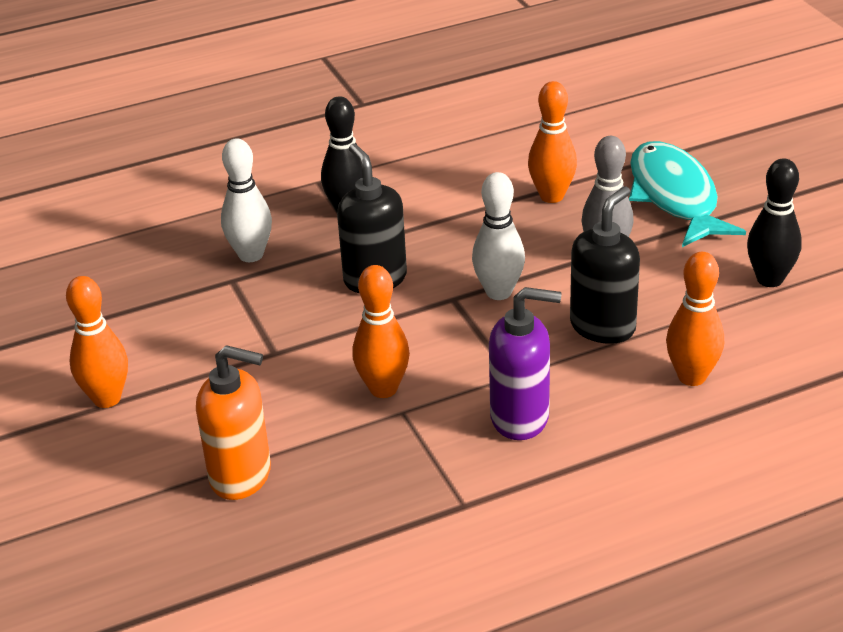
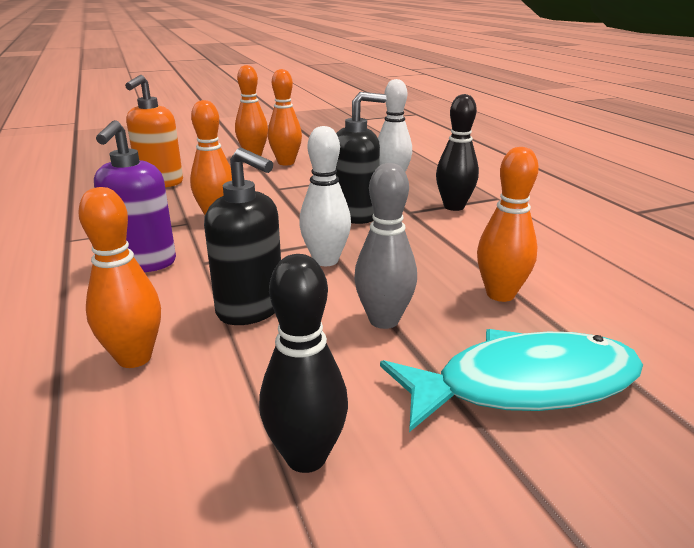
camera: 90 degrees right, 10 degrees down
(154, 357) = (286, 163): none -> orange bowling pin

